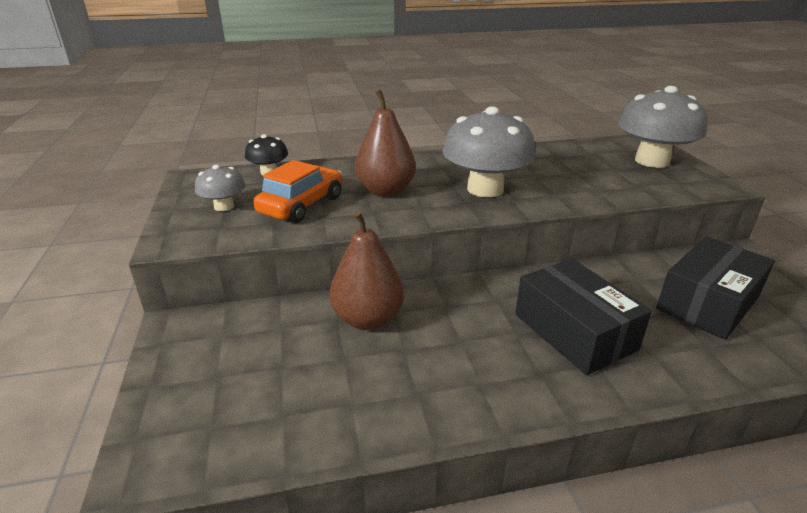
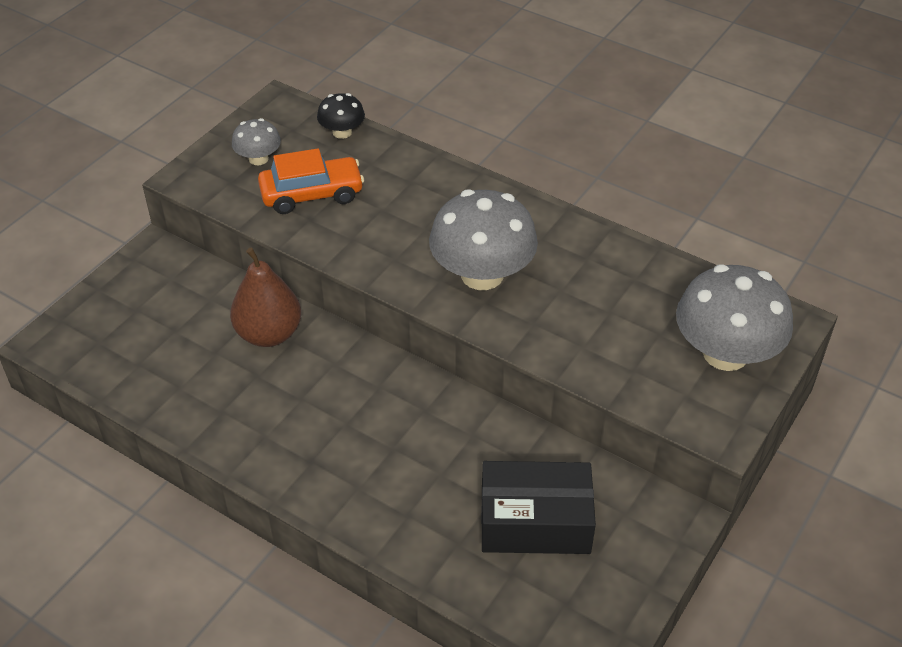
camera: 45 degrees right, 15 degrees up
(385, 191) = (397, 220): brown pear -> none
(574, 331) = (386, 455): black box -> none

